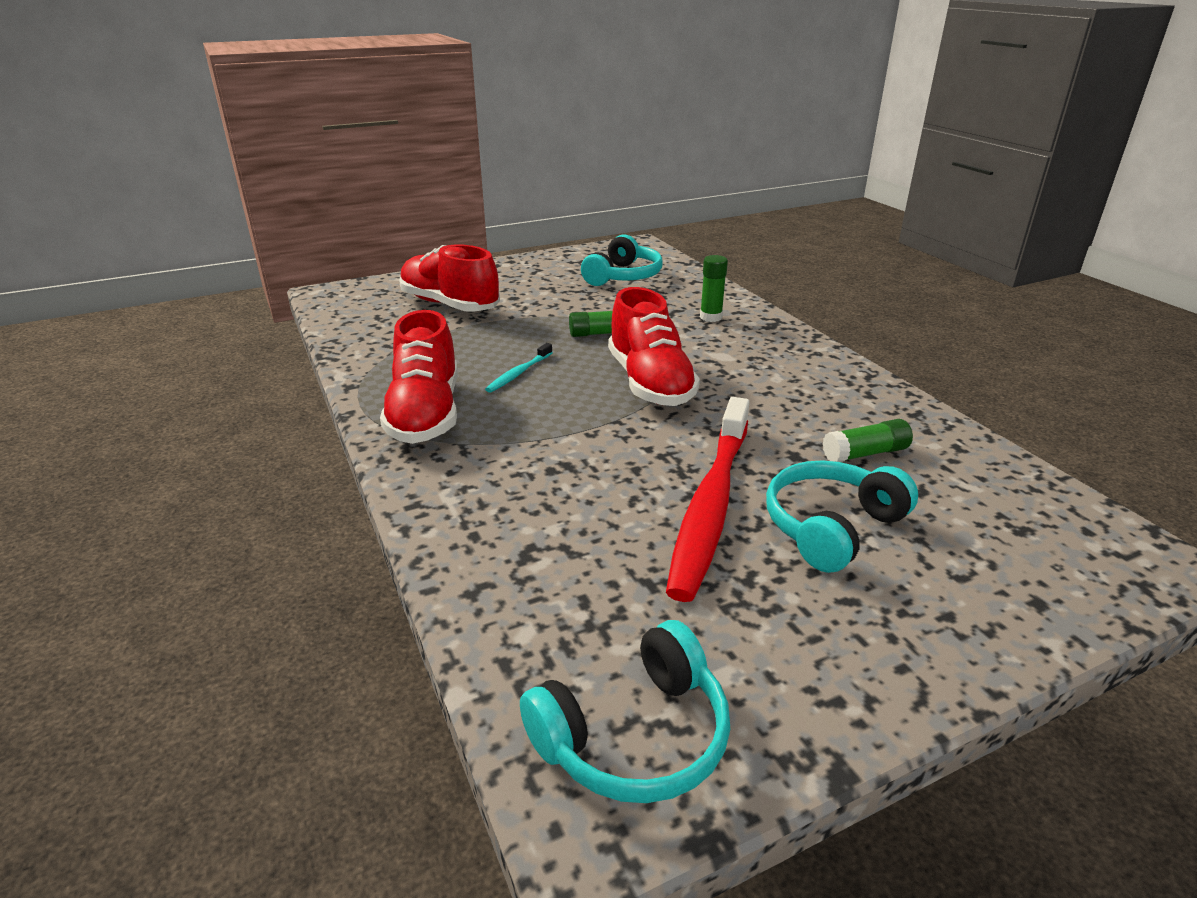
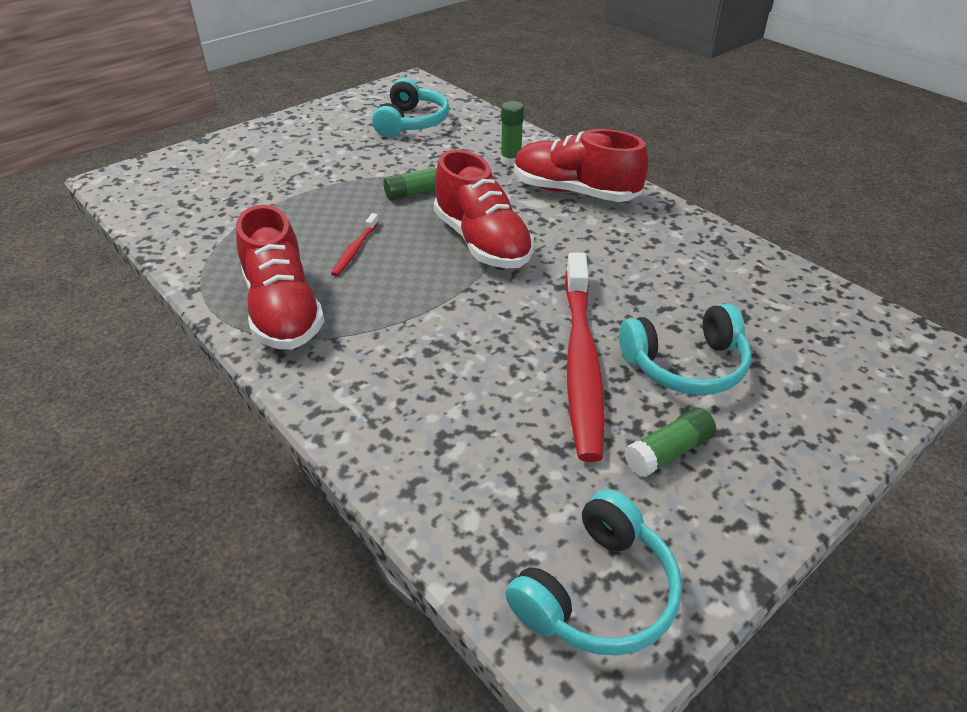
camera: 15 degrees left, 10 degrees up
(450, 305) = (251, 178): red shoe -> red shoe (574, 192)
(519, 373) = (355, 250): turquoise toothbrush -> red toothbrush
(831, 527) = (685, 365): turquoise headphones -> turquoise headphones turned 135 degrees counterclockwise
(865, 453) = (690, 287): green glue stick -> green glue stick (668, 452)

